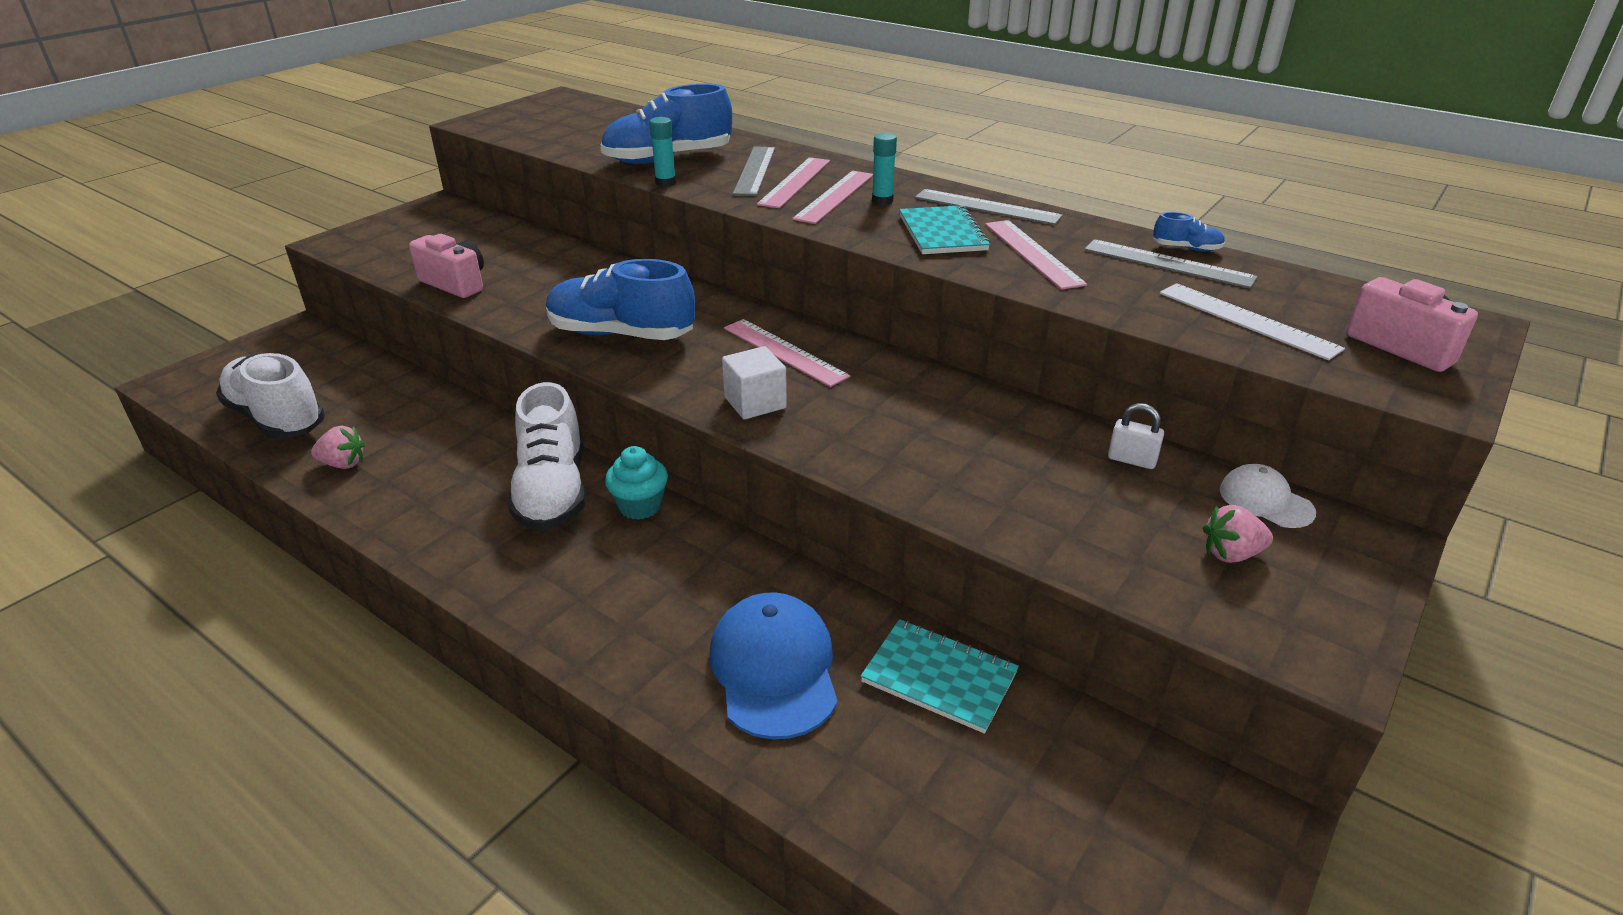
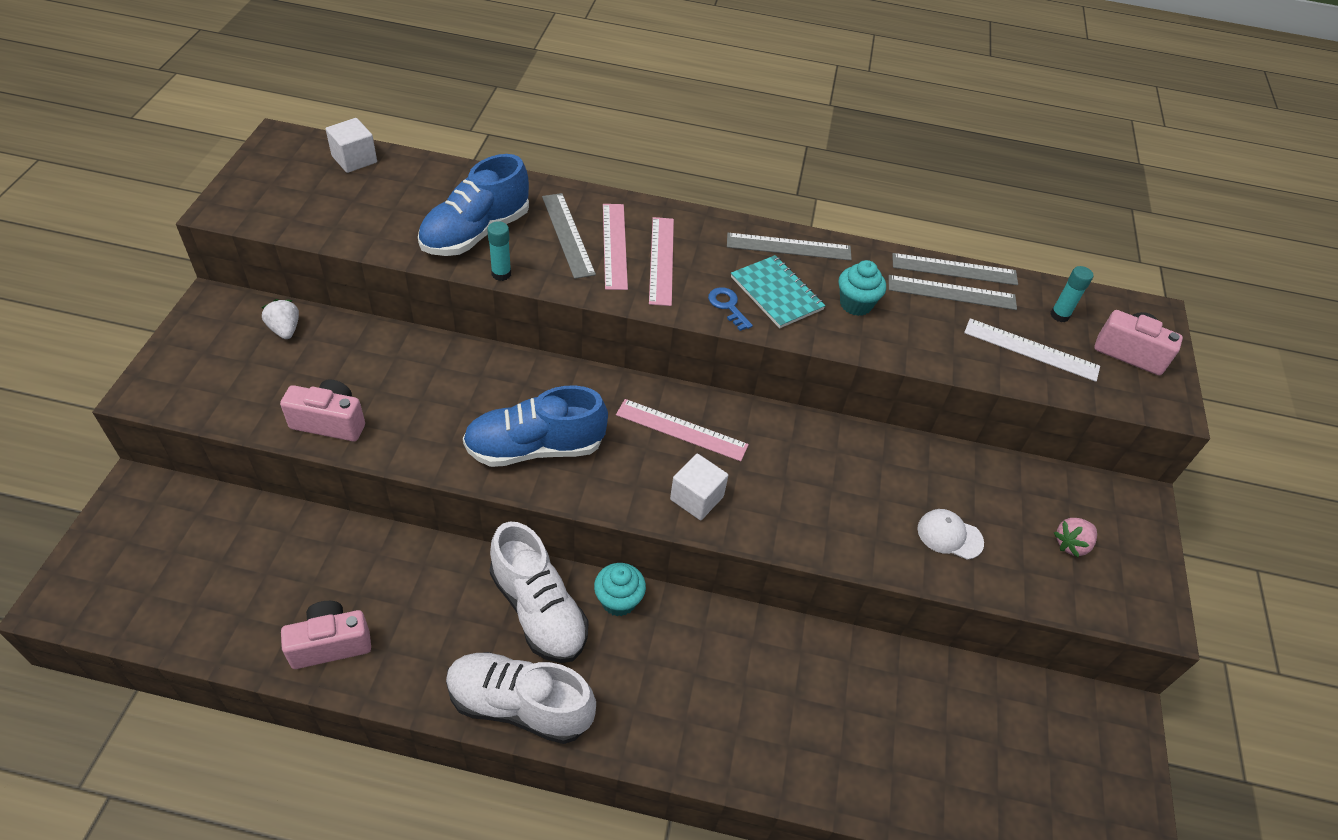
camera: 30 degrees left, 15 degrees up
(277, 418) = (218, 612): white shoe -> white shoe (519, 705)
(343, 464) = (330, 644): pink strawberry -> pink camera
(478, 226) = (285, 329): none -> white strawberry
(608, 111) = (354, 159): none -> white cube
(774, 669) = (807, 717): blue cap -> none
(877, 233) = (728, 306): none -> blue key
(882, 201) = (704, 258): turquoise glue stick -> turquoise glue stick (1059, 315)
(939, 677) = (910, 680): turquoise notebook -> none
(1032, 253) = (855, 304): pink ruler -> turquoise cupcake
(1132, 460) = (977, 474): white padlock -> none
(1186, 249) = (954, 269): blue shoe -> grey ruler
(1265, 501) = (1069, 487): white cap -> white cap (949, 535)

